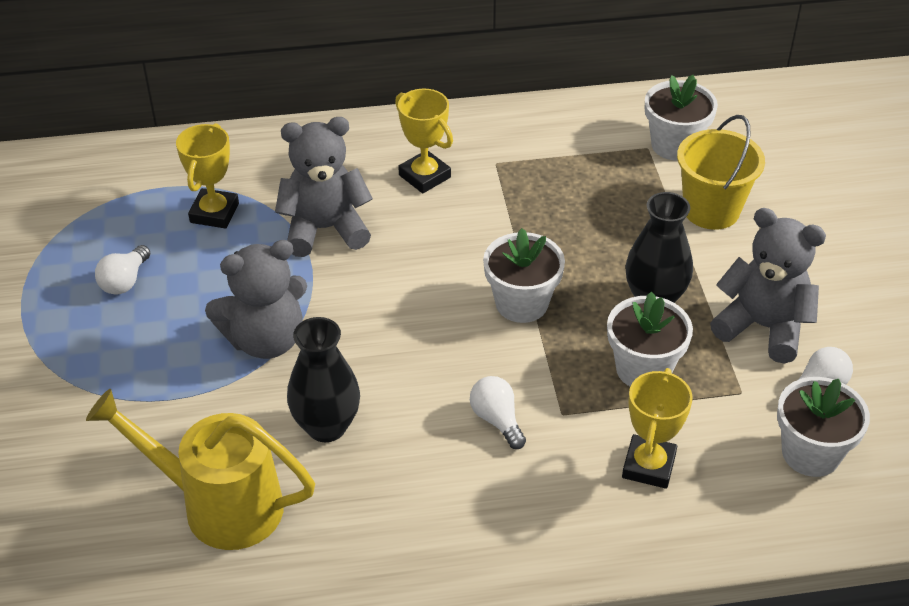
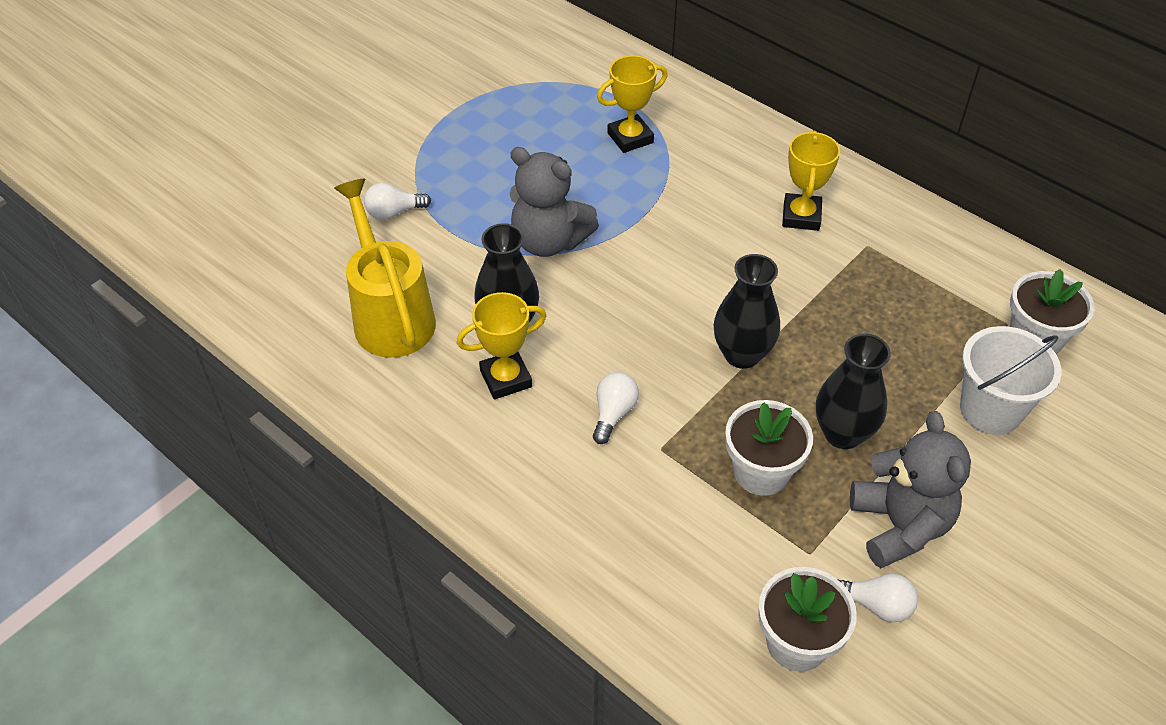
camera: 50 degrees right, 5 degrees up
(125, 281) = (522, 141): white light bulb -> white light bulb (394, 212)
(325, 229) = (683, 200): grey teddy bear -> none
(521, 303) = (742, 354): white flower pot -> black vase
(648, 466) = (667, 536): yellow trophy -> yellow trophy (506, 378)
(711, 210) = (990, 410): yellow bucket -> white bucket

